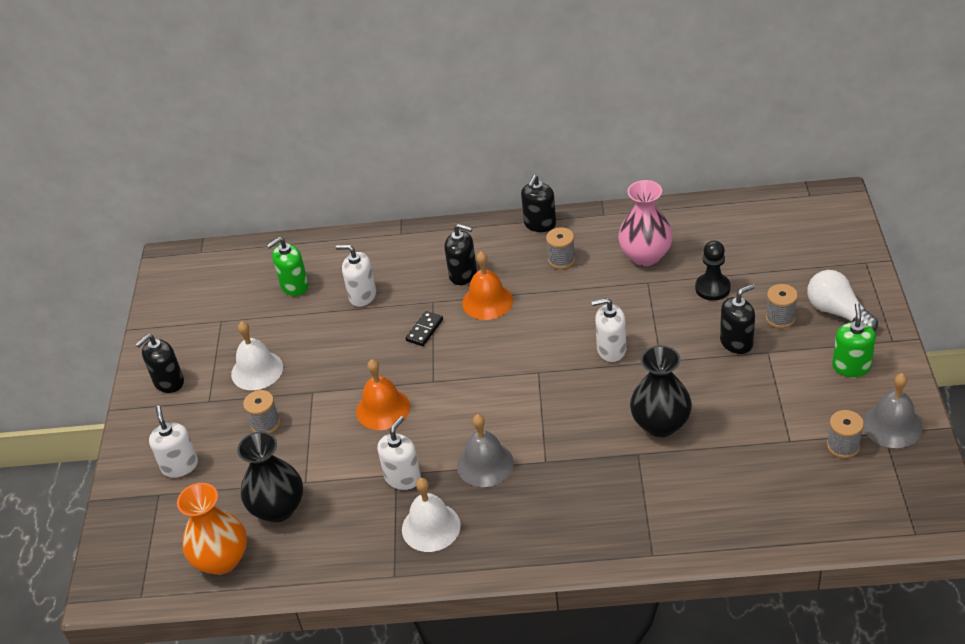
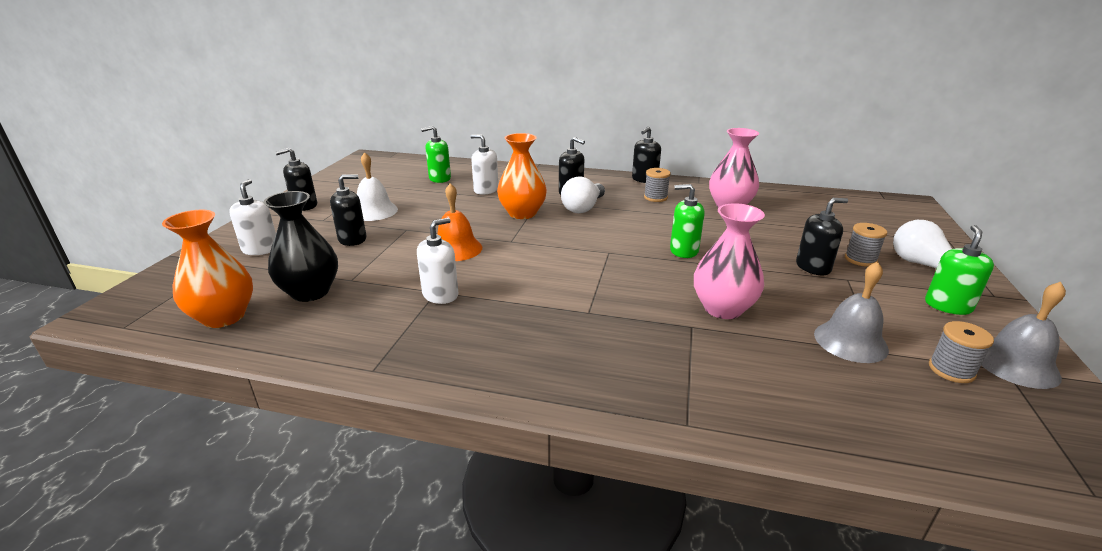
camera: 10 degrees right, 15 degrees down
(265, 424) = (352, 239): grey spool -> black soap dispenser
(424, 330) = (522, 213): black domino -> orange vase
(431, 527) = (441, 337): white bell -> none
(485, 464) = (526, 301): grey bell -> grey bell (850, 341)
(487, 301) = (583, 208): orange bell -> white light bulb
(611, 349) = (683, 250): white soap dispenser -> green soap dispenser
(660, 424) = (722, 308): black vase -> pink vase
(712, 288) = (790, 231): black pawn -> none

